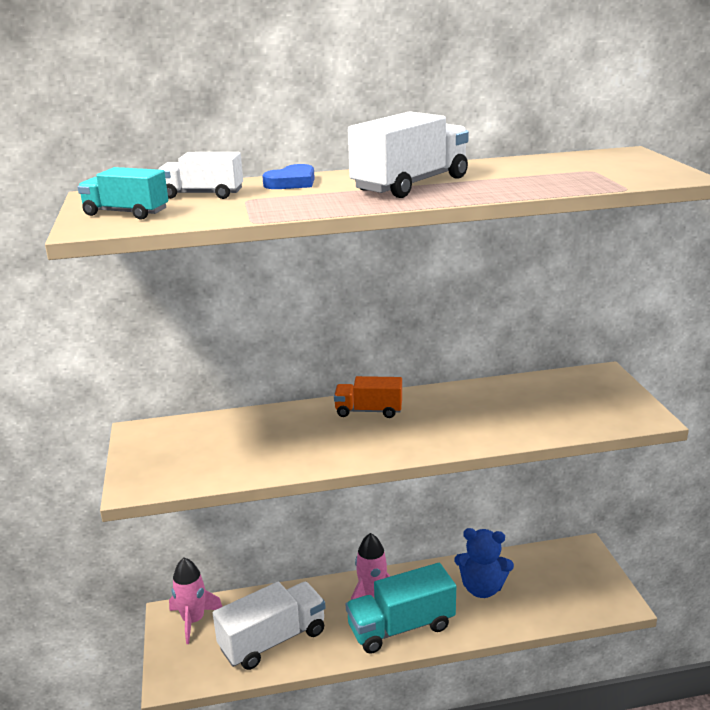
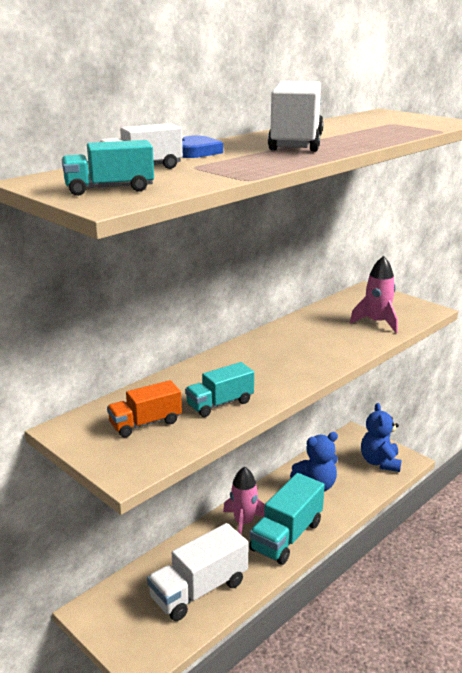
camera: 35 degrees left, 0 degrees up
(193, 620) = (114, 606): pink rocket -> pink rocket (377, 322)
(273, 640) = (199, 590): white truck -> white truck turned 150 degrees counterclockwise
(284, 451) = (220, 404): none -> turquoise truck
(368, 411) = (244, 356): orange truck -> orange truck (145, 423)
(582, 592) = (380, 462): none -> blue teddy bear

